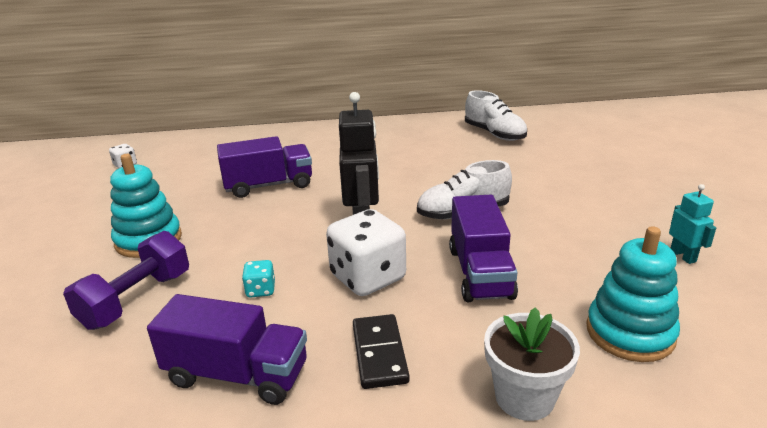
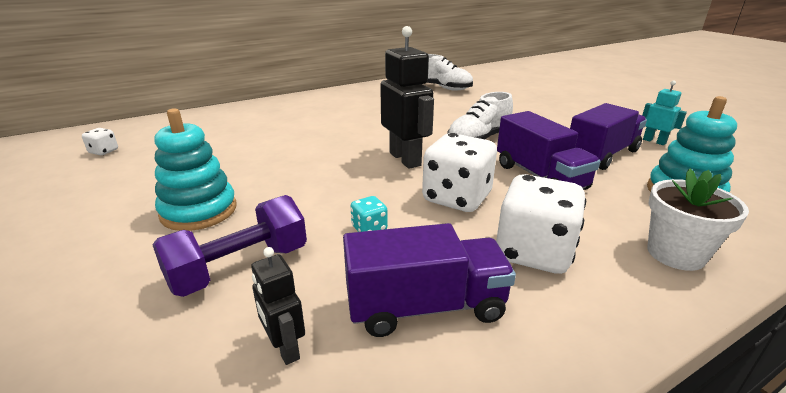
camera: 25 degrees left, 0 degrees up
(114, 374) = (285, 348): none -> black robot
(137, 300) = (240, 268): purple dumbbell -> purple dumbbell turned 45 degrees clockwise
(269, 185) = (286, 146): purple truck -> purple truck (601, 155)
(379, 353) = (533, 252): black domino -> white dice

